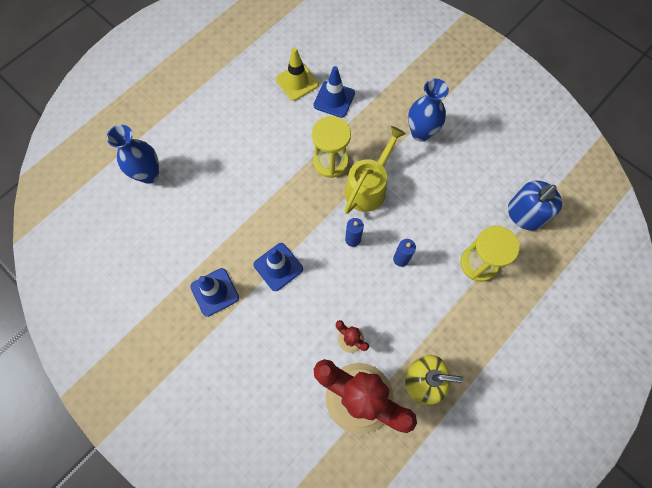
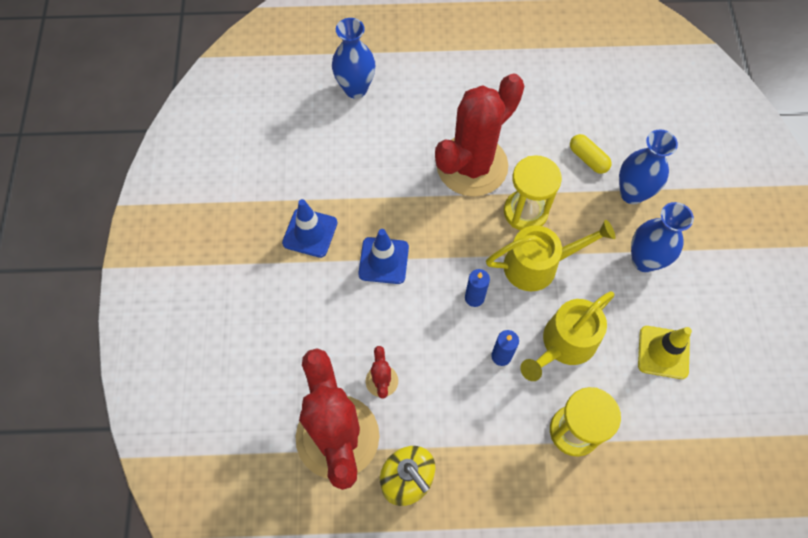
camera: 45 degrees right, 5 degrees down
(272, 161) = (472, 166): none -> red cactus
(297, 82) = (568, 115): yellow traffic cone -> yellow traffic cone (663, 352)
(334, 99) = (588, 159): blue traffic cone -> yellow capsule
(377, 99) = (632, 193): none -> blue vase
(426, 220) = (564, 344): none -> yellow watering can
(524, 214) = (673, 431): blue soap dispenser -> none

